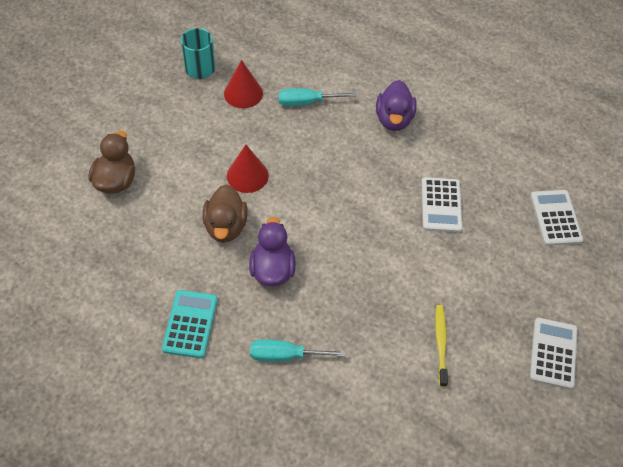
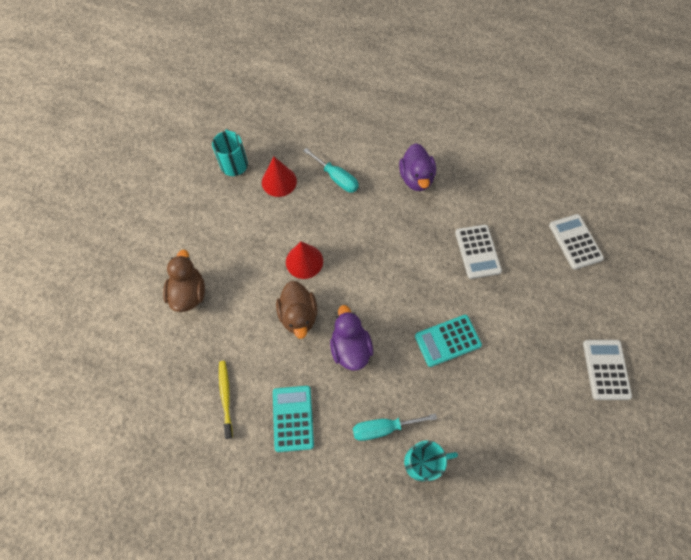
camera: 10 degrees left, 10 degrees up
(306, 102) = (336, 178): turquoise screwdriver -> turquoise screwdriver turned 120 degrees counterclockwise
(318, 399) = (423, 462): none -> turquoise mug
(381, 285) = (447, 340): none -> turquoise calculator
(440, 344) = (511, 383): yellow toothbrush -> yellow toothbrush (226, 397)

